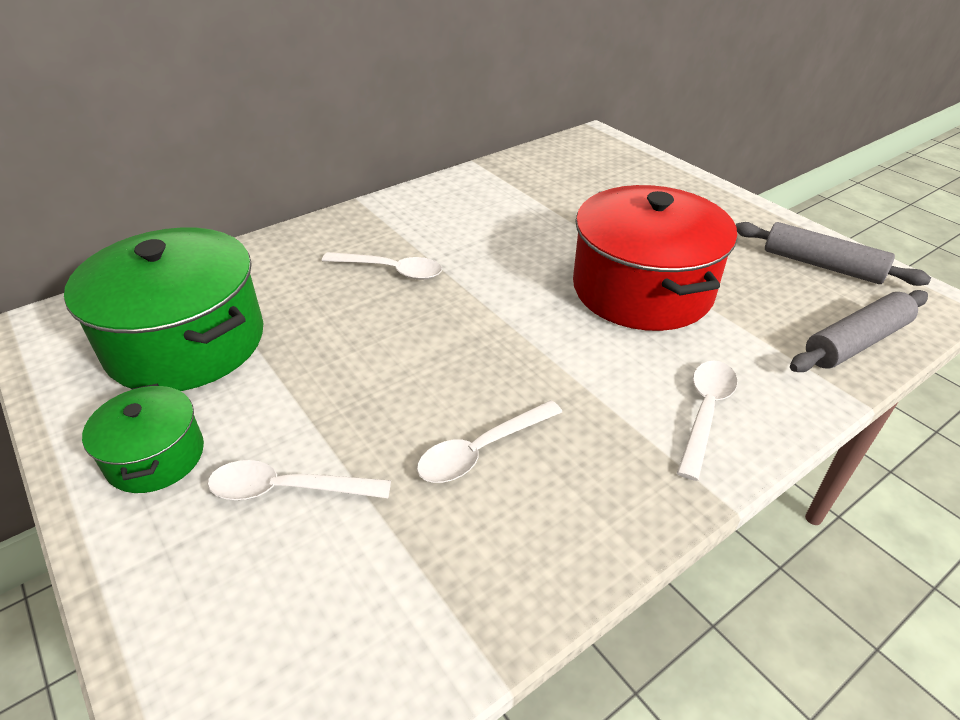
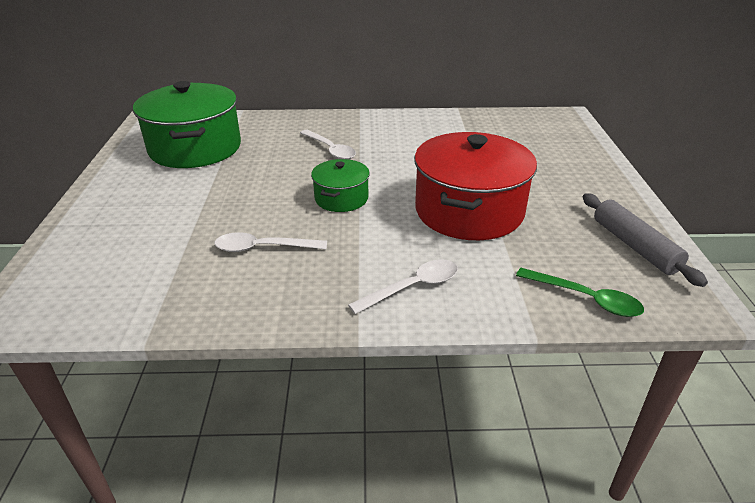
camera: 35 degrees right, 5 degrees down
(155, 456) = (128, 188): green pot -> green pot (341, 198)
(286, 489) = (160, 224): white spoon -> none
(856, 342) = (586, 299): grey rolling pin -> green spoon

